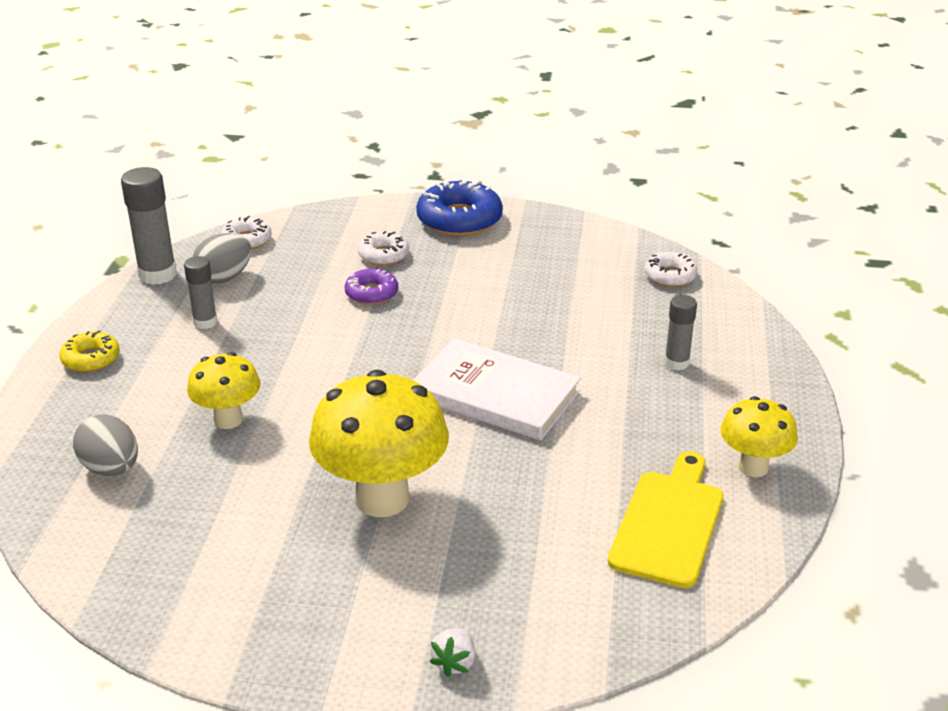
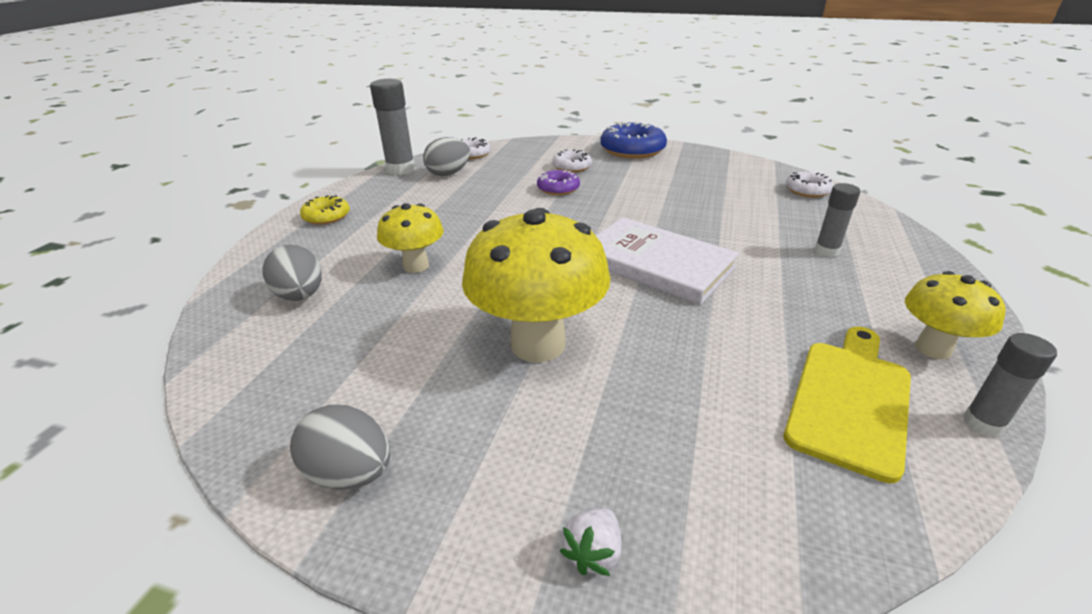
camera: 10 degrees right, 0 degrees up
(205, 322) = (423, 199): grey glue stick -> grey glue stick (983, 423)
(240, 631) = (350, 473): none -> grey egg

